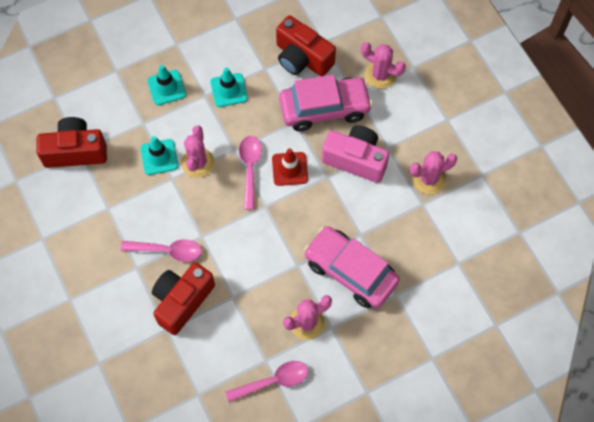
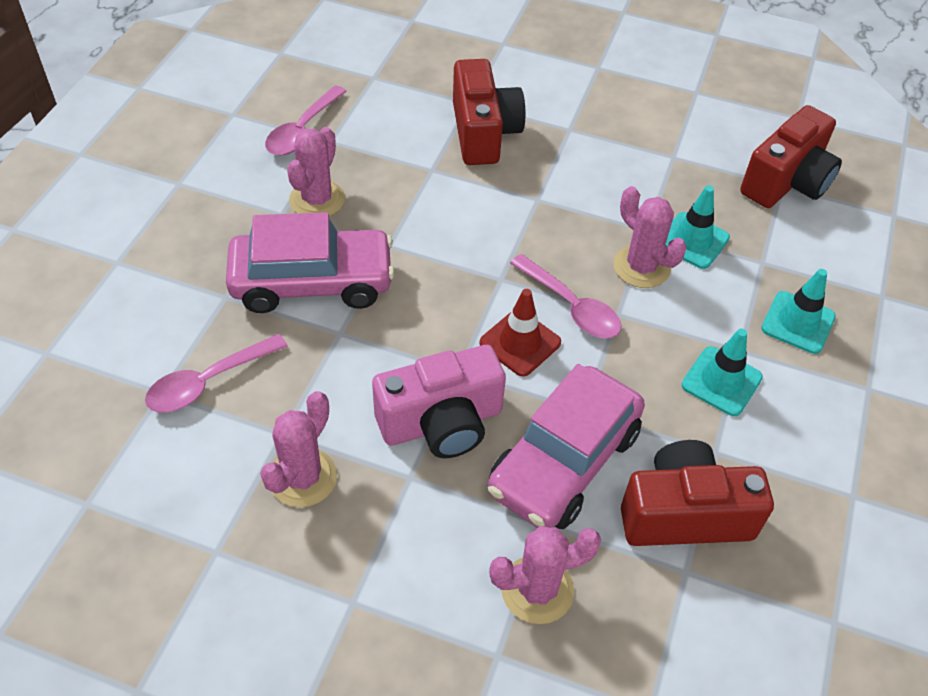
camera: 135 degrees right, 15 degrees down
(167, 251) = (557, 162): pink spoon -> pink spoon (208, 382)

